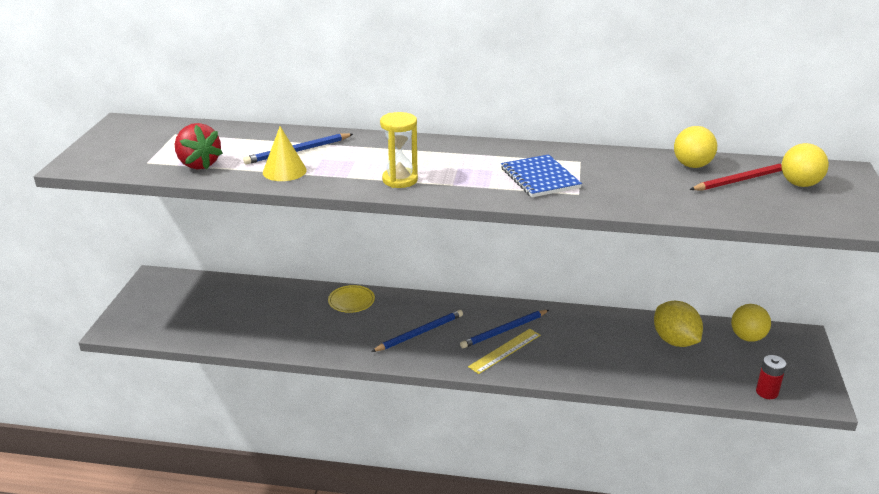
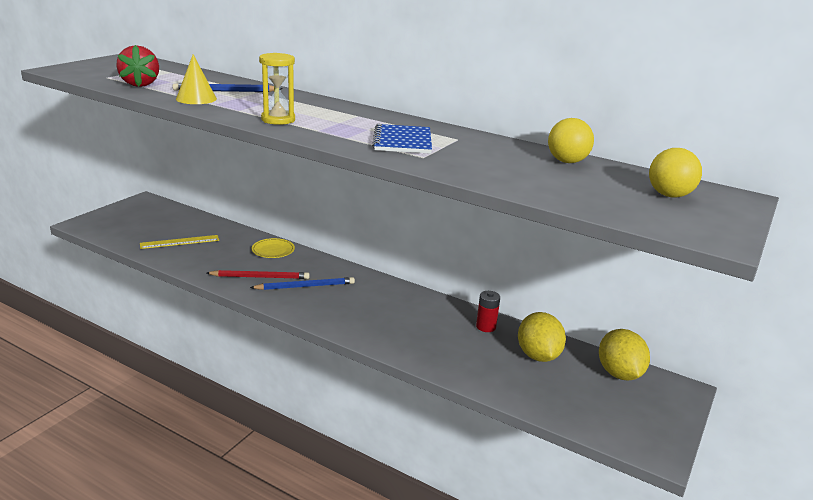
camera: 20 degrees right, 5 degrees down
(504, 331) = (380, 304): blue pencil -> none
(505, 351) = (366, 319): yellow ruler -> yellow ruler (180, 242)
(741, 180) = (606, 180): red pencil -> red pencil (260, 277)
(747, 337) = (619, 374): yellow ball -> yellow lemon
(767, 392) = (599, 427): red battery -> red battery (486, 327)

